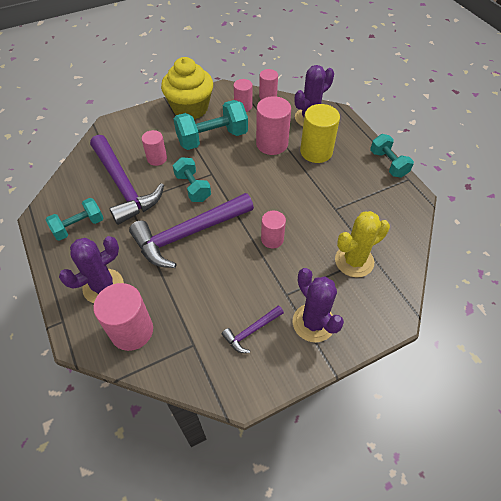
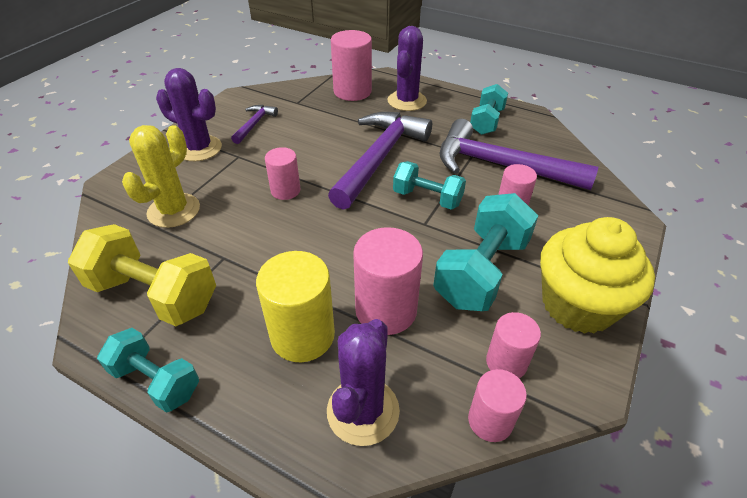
camera: 145 degrees right, 10 degrees down
(380, 205) = (154, 294): none -> yellow dumbbell

